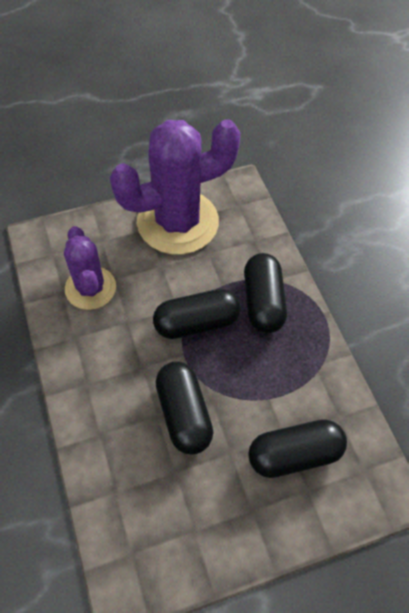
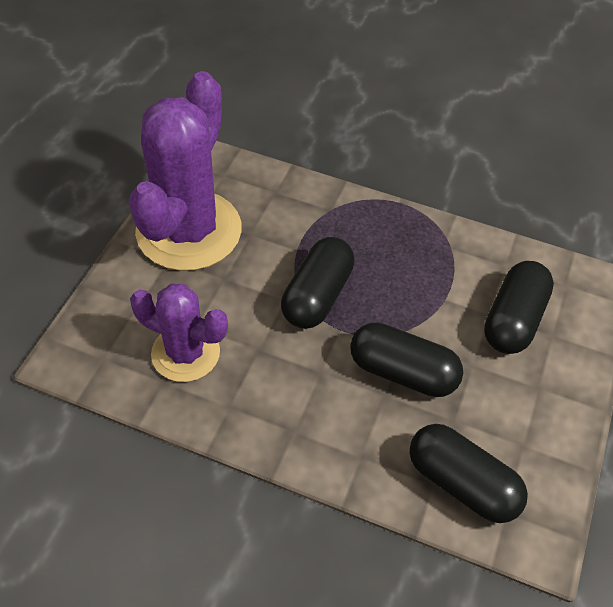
camera: 50 degrees left, 5 degrees down
(263, 302) = (346, 233): black capsule -> black capsule (461, 483)

